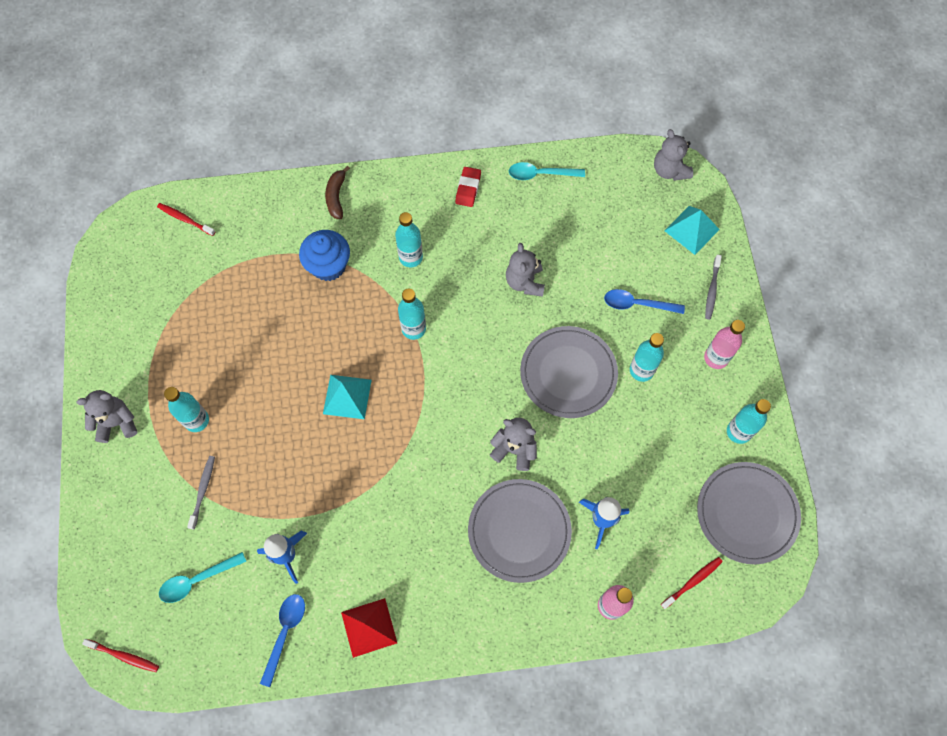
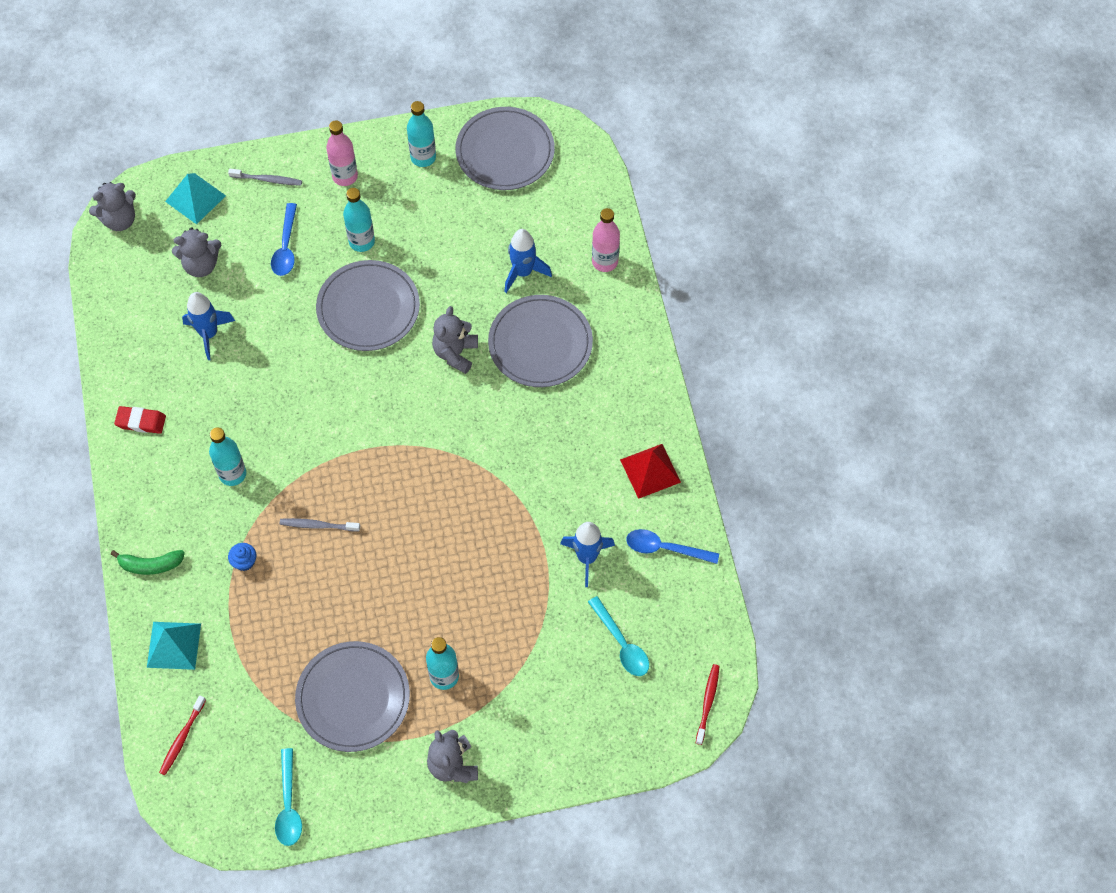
camera: 95 degrees left, 5 degrees down
(192, 346) = (353, 698): none -> grey plate
(203, 490) = (524, 655): grey toothbrush -> grey toothbrush (318, 525)
(328, 265) = (244, 562): blue cupcake -> blue cupcake, size x0.48
(336, 196) = (150, 565): brown banana -> green banana
(347, 396) = (406, 521): turquoise pyramid -> turquoise pyramid (174, 645)
(413, 329) = (322, 462): turquoise bottle -> none
(525, 282) = (262, 355): grey teddy bear -> grey teddy bear (201, 265)
(540, 174) = (122, 348): turquoise spoon -> turquoise spoon (288, 805)
(549, 240) = (209, 334): none -> blue rocket
(692, 582) = (575, 195): red toothbrush -> none

